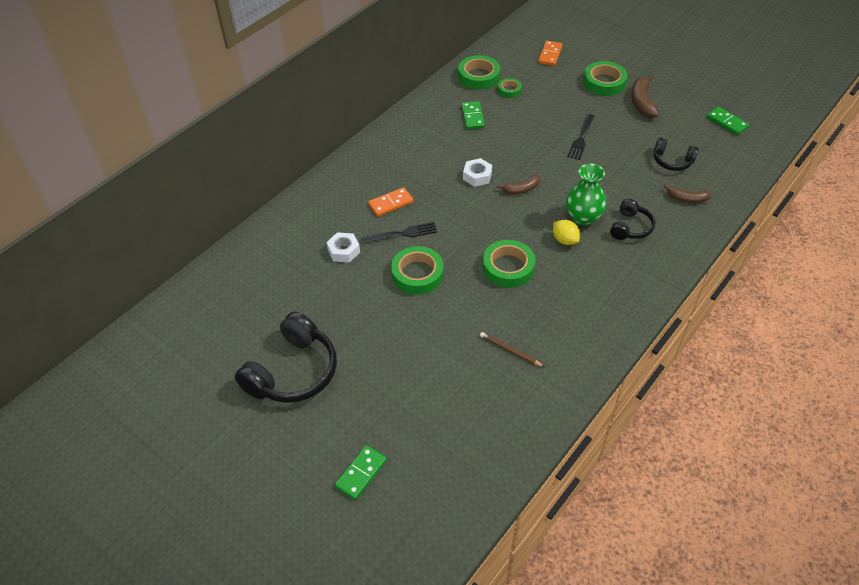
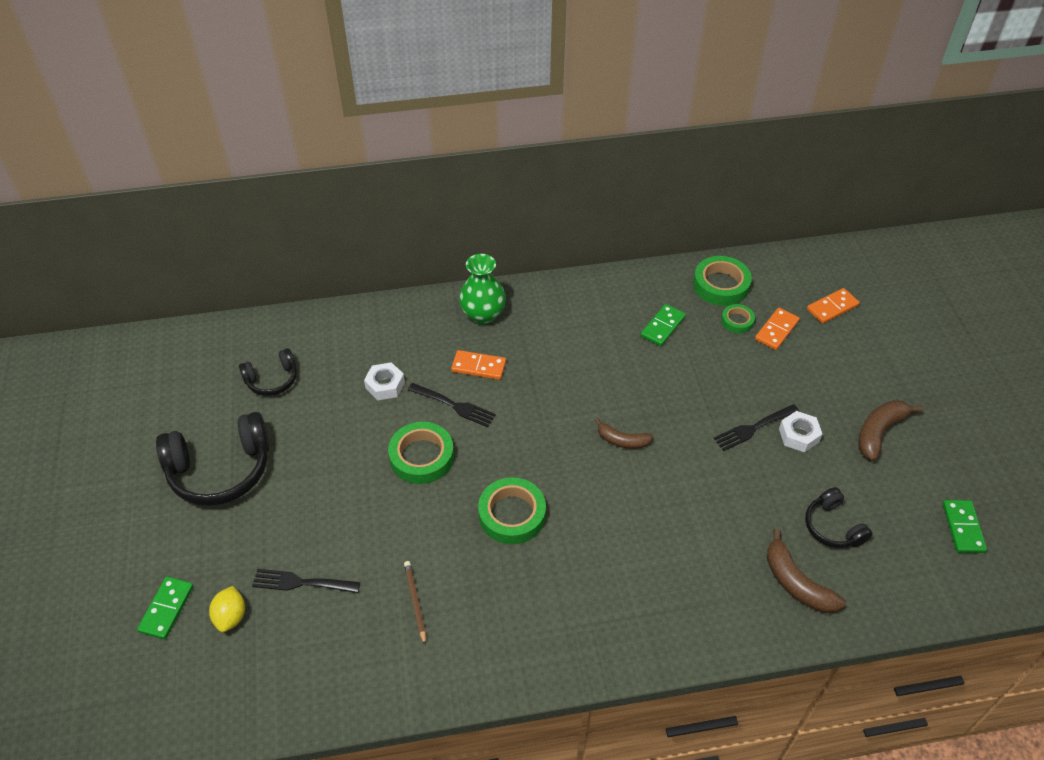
camera: 40 degrees right, 0 degrees up
(361, 473) = (167, 609): green domino -> green domino turned 60 degrees counterclockwise
(430, 392) = (301, 582): none -> black fork
(477, 176) = (593, 395): white nut -> white nut (798, 435)
(535, 83) = (776, 330): none -> orange domino
(564, 240) = (602, 528): yellow lemon -> yellow lemon (231, 616)
(583, 217) = (651, 518): green vase -> green vase (483, 315)
(604, 82) = (860, 379): green tape -> none
(630, 227) = (690, 568): black headphones -> black headphones (272, 380)
(686, 198) = (796, 583): brown banana -> brown banana, size x1.50

